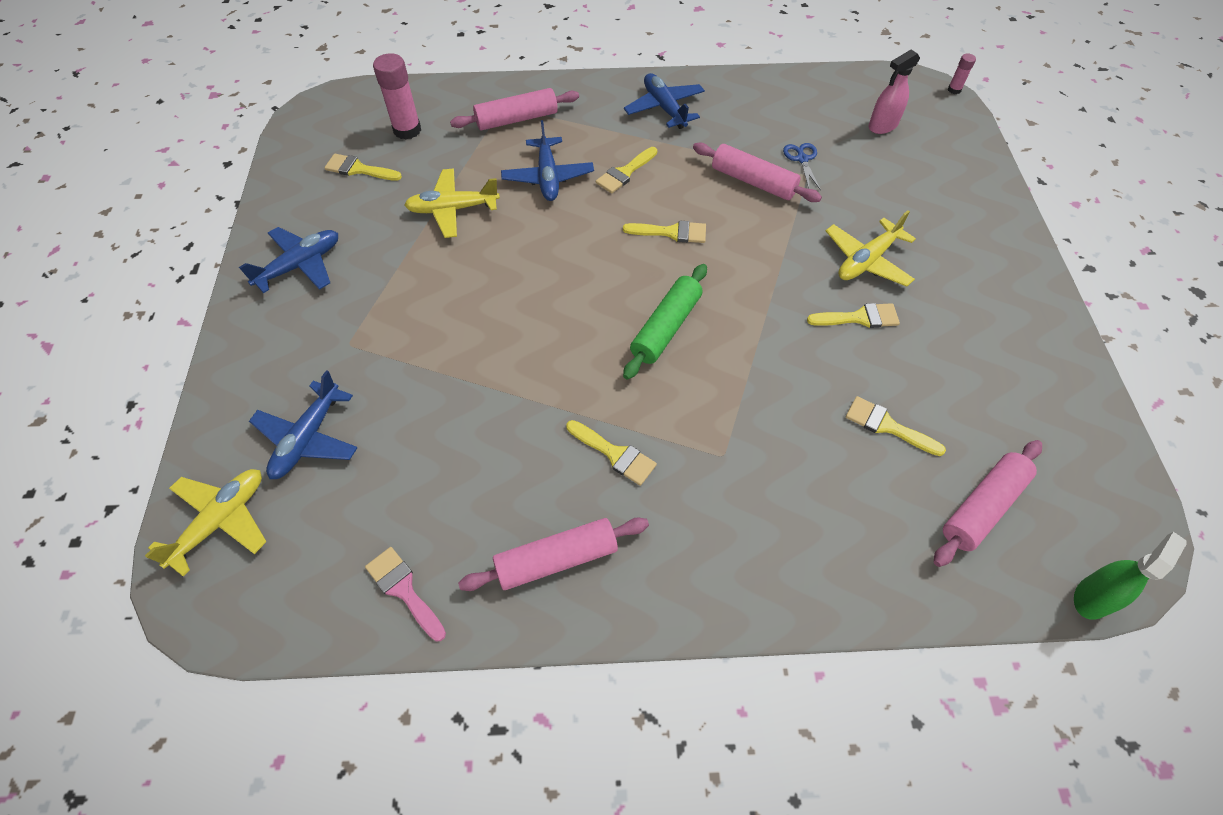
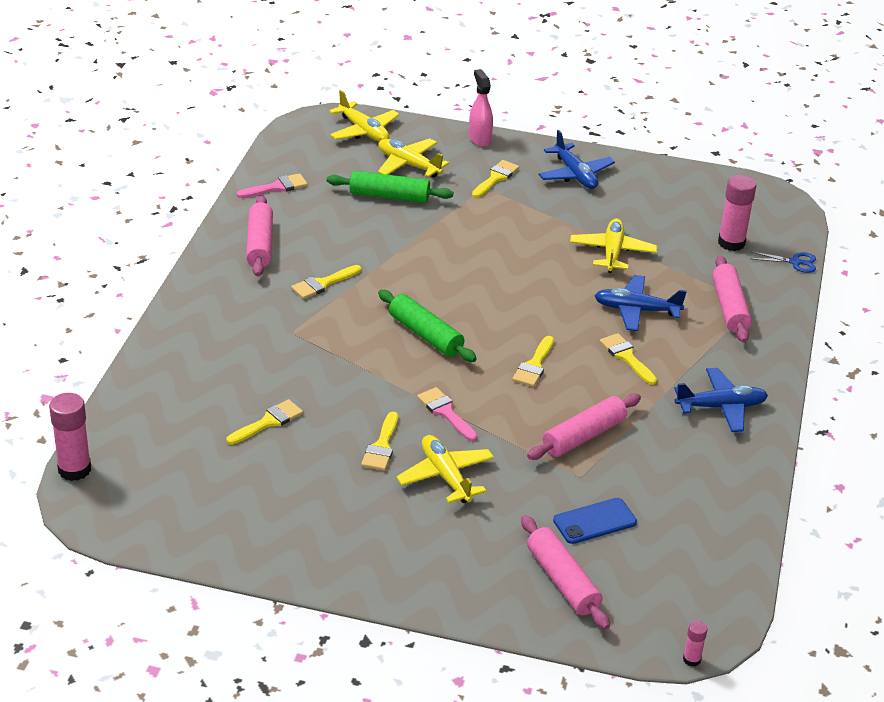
camera: 105 degrees right, 20 degrees down
(308, 438) = (408, 165): blue plane -> yellow plane
(358, 169) = (683, 212): yellow brush -> yellow brush (496, 178)
(393, 439) = (389, 196): none -> green rolling pin
(780, 281) = (445, 412): none -> pink brush
(802, 159) = (606, 481): blue scissors -> blue scissors (795, 262)
(854, 158) = (594, 521): none -> blue phone
(882, 126) = (641, 565): pink spray bottle -> pink spray bottle (479, 139)
(982, 507) = (172, 444): pink rolling pin -> pink rolling pin (562, 581)
(1092, 597) = (74, 469): green spray bottle -> pink glue stick

